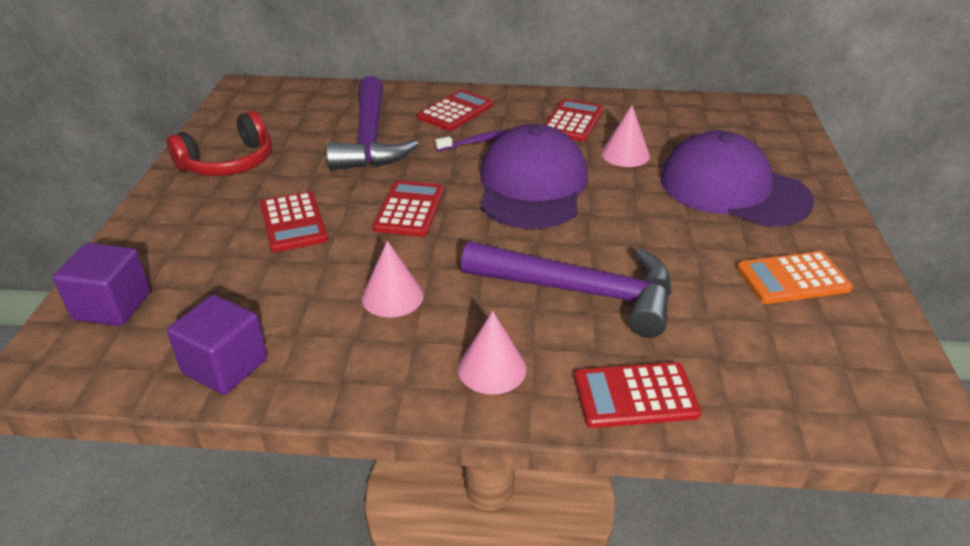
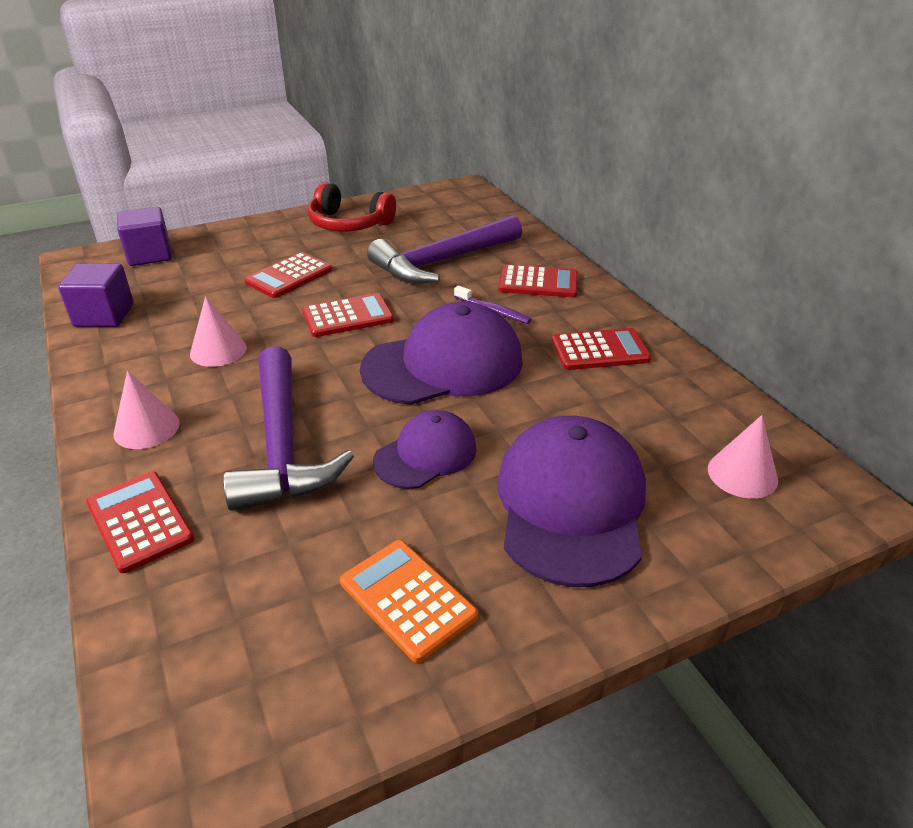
camera: 60 degrees right, 0 degrees up
(625, 154) = (566, 403): pink cone -> pink cone (742, 474)
(643, 227) = (426, 454): none -> purple cap

